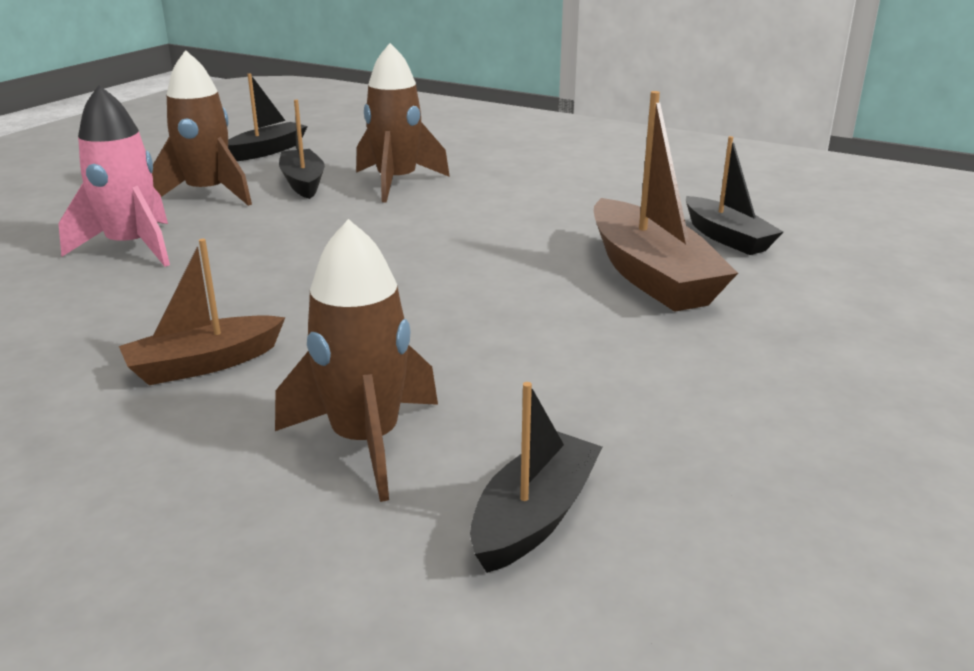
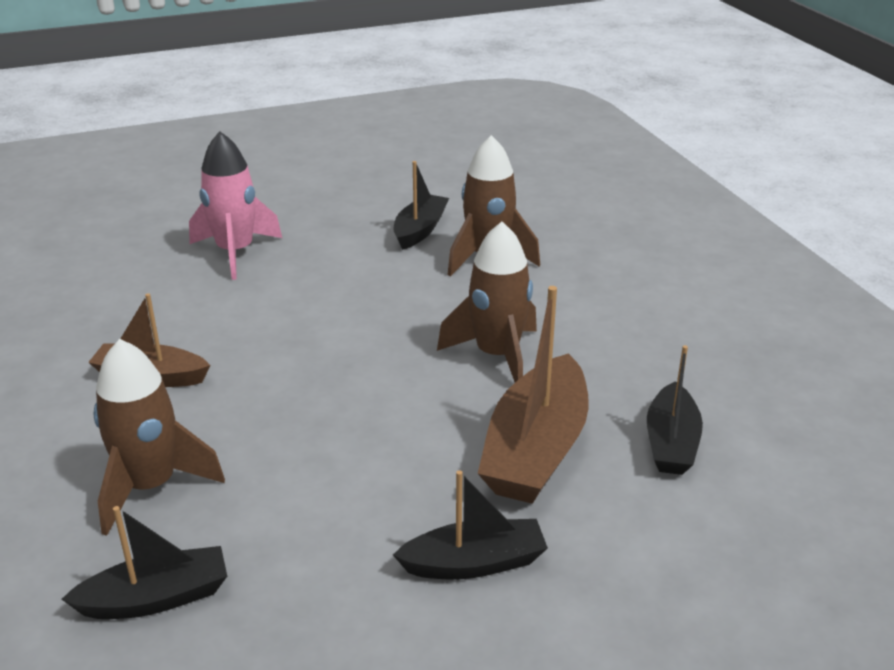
camera: 40 degrees right, 5 degrees up
(208, 194) = (342, 217): brown rocket -> brown rocket (497, 356)
(267, 151) = (441, 183): black boat -> black boat (474, 563)

